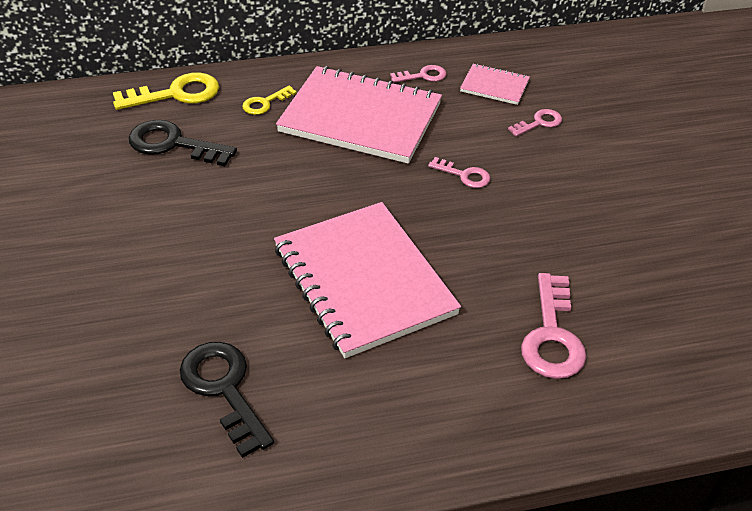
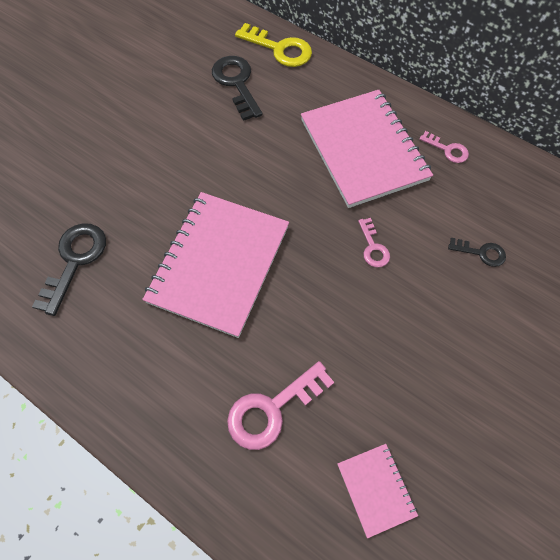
camera: 50 degrees right, 20 degrees up
(265, 103) = (320, 93): yellow key -> none
(494, 86) = (488, 197): pink notebook -> pink notebook (376, 489)
(539, 123) = (481, 253): pink key -> black key

